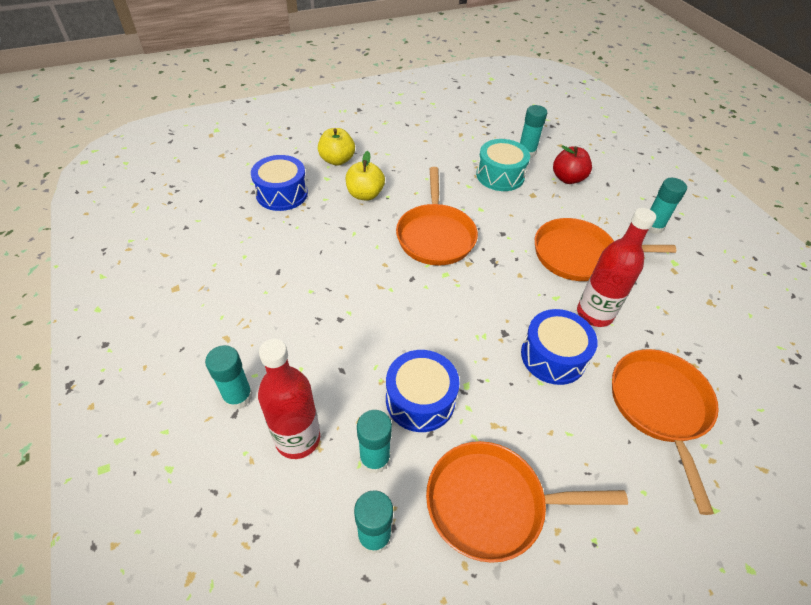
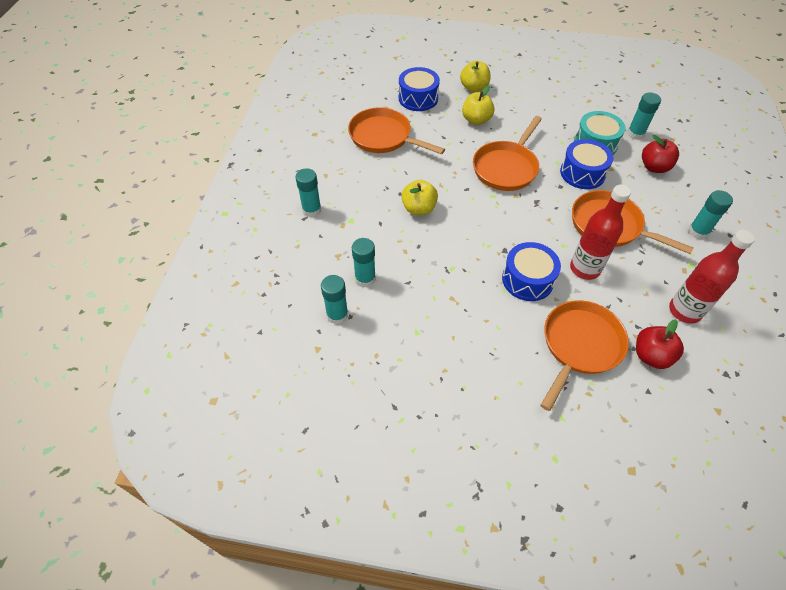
camera: 35 degrees right, 5 degrees up
(298, 439) = (329, 247): red bottle -> red bottle (684, 311)
(375, 328) = (419, 209): none -> yellow apple
(420, 400) = (416, 261): blue drum -> blue drum (582, 173)
(493, 504) = (416, 336): orange pan -> orange pan (384, 137)
(724, 379) = (651, 356): none -> red apple

